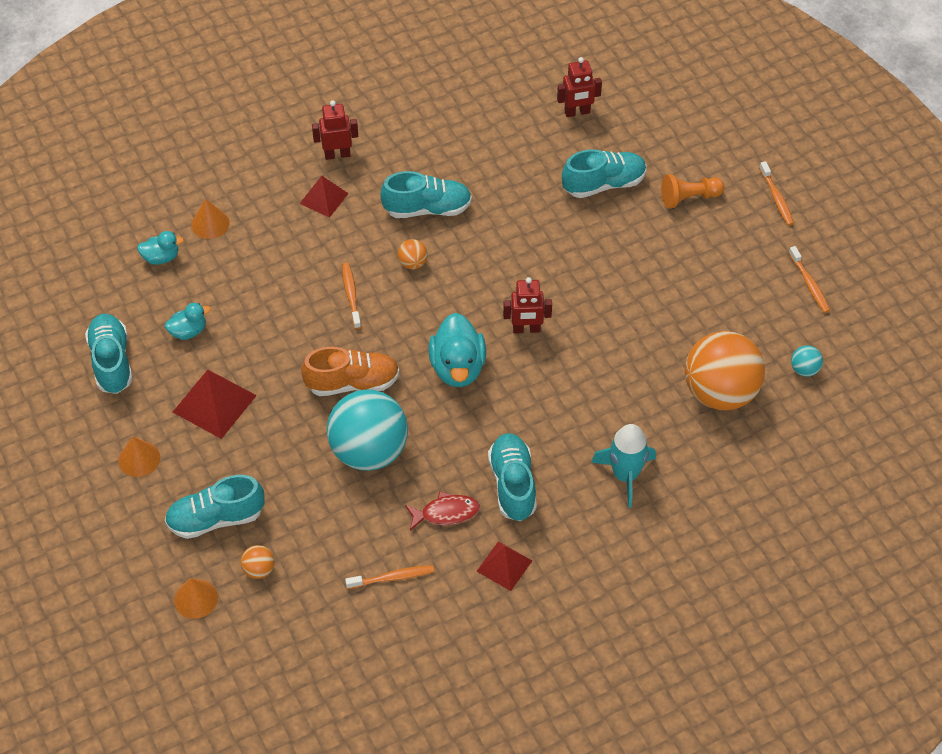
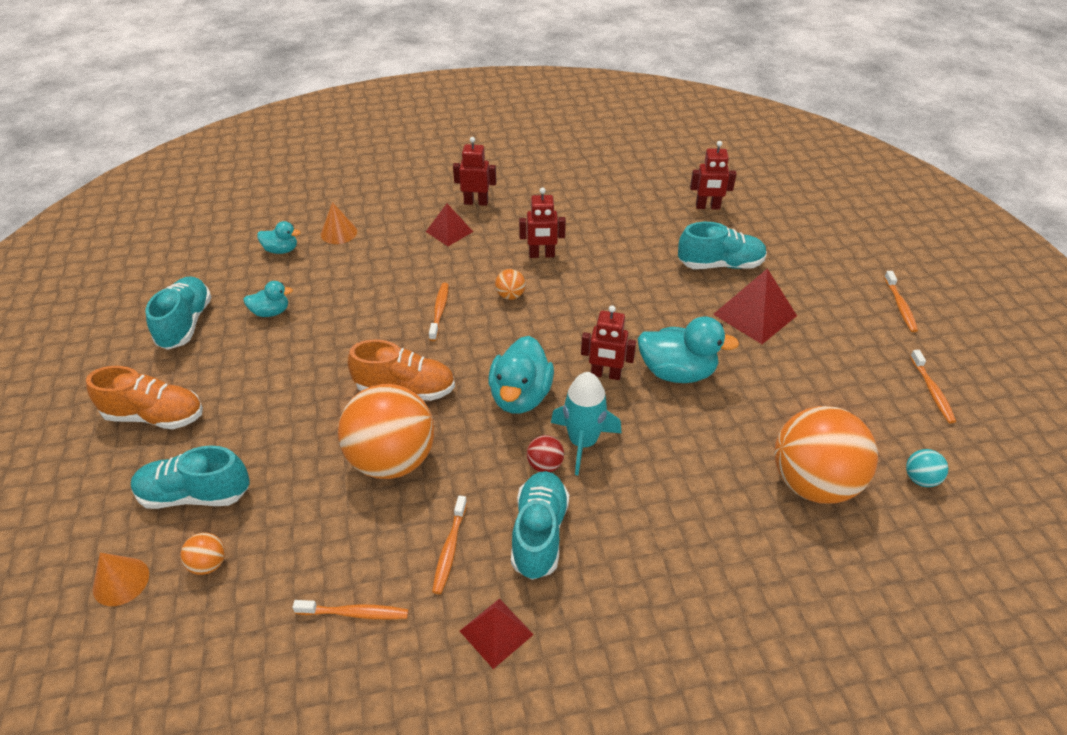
camera: 15 degrees right, 10 degrees down
(139, 459) = (155, 416): orange cone -> orange shoe
(214, 403) = (259, 380): red pyramid -> red pyramid (755, 315)
(369, 451) = (392, 460): turquoise ball -> orange ball
(427, 208) = (542, 255): turquoise shoe -> red robot
(446, 513) = (450, 549): red fish -> orange toothbrush
(499, 426) = (545, 465): none -> red ball
(589, 313) = (677, 372): none -> turquoise duck
(625, 475) = (678, 554): turquoise rocket -> turquoise rocket (583, 442)
(689, 198) = (806, 290): orange pawn -> none

